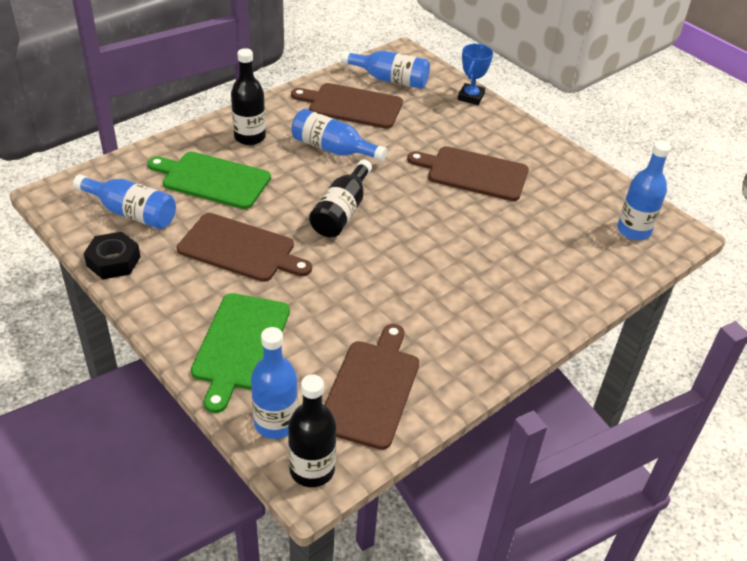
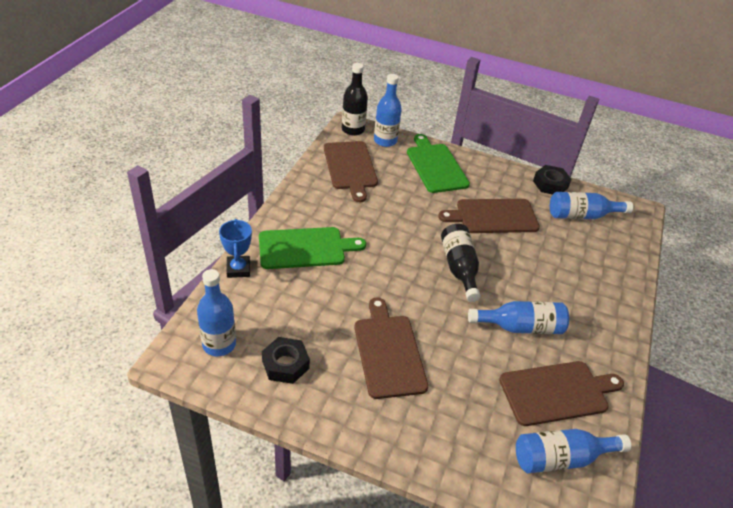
camera: 150 degrees right, 0 degrees up
(212, 179) = (569, 259): green cutting board -> green cutting board (305, 248)
(250, 137) = (592, 310): black bottle -> none
(471, 97) = (459, 473): blue trophy -> blue trophy (238, 269)
(473, 173) = (388, 352): brown cutting board -> brown cutting board turned 90 degrees counterclockwise
(574, 195) = (285, 364): none -> black nut

